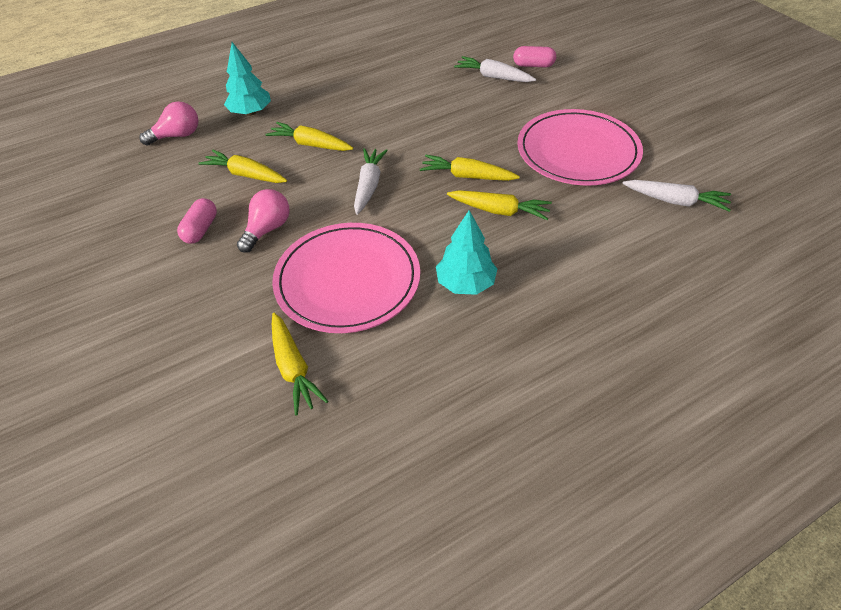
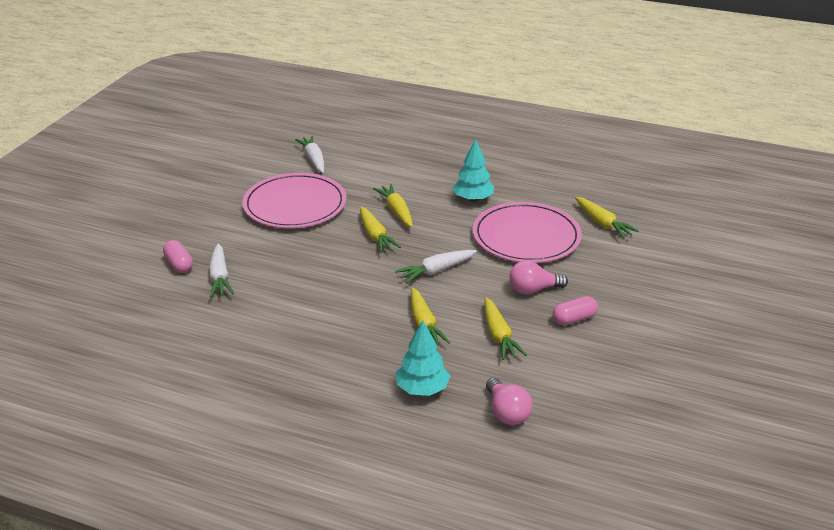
camera: 130 degrees left, 15 degrees down
(177, 136) = (506, 412): pink light bulb -> pink light bulb turned 135 degrees counterclockwise
(293, 368) = (602, 223): yellow carrot -> yellow carrot turned 120 degrees clockwise

